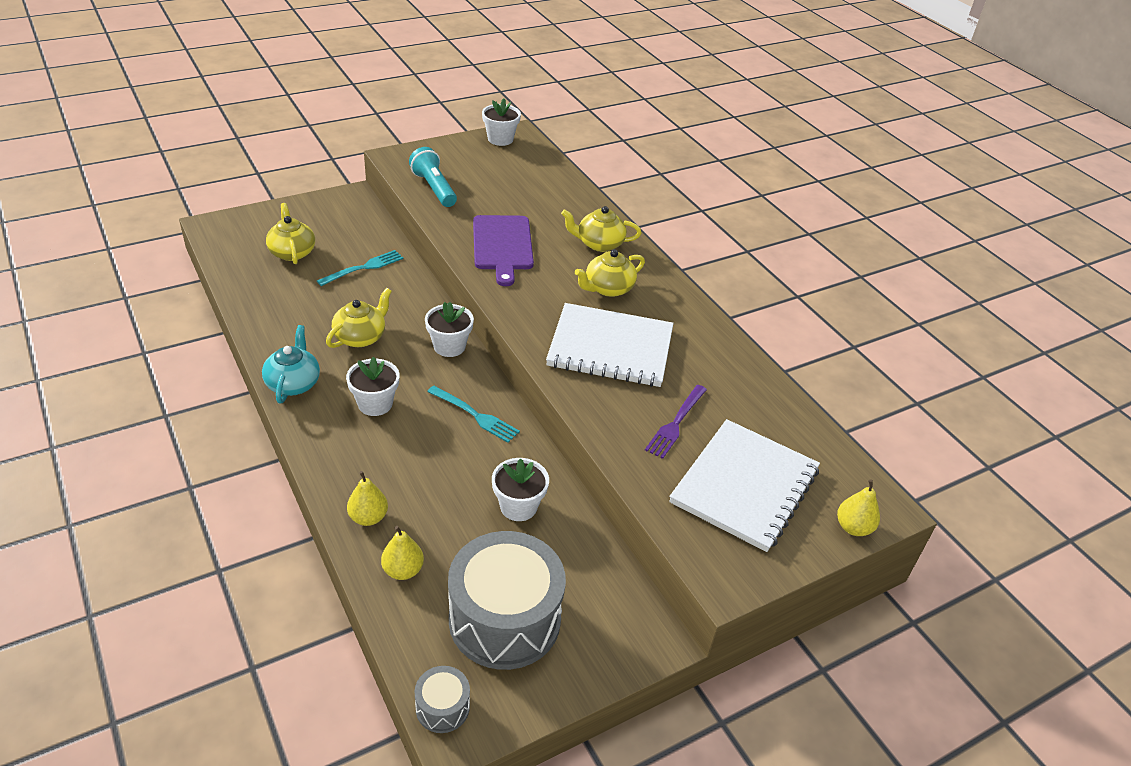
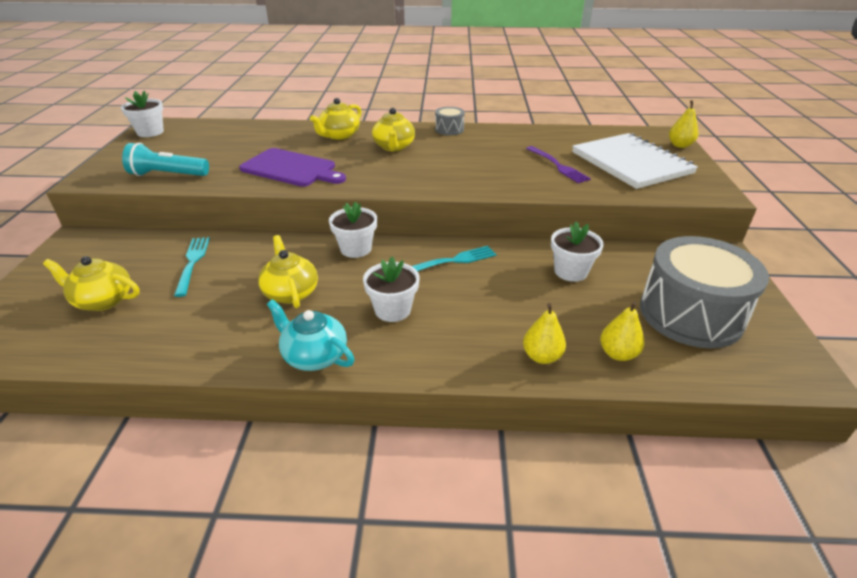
camera: 55 degrees left, 5 degrees down
(442, 707) = (782, 375): grey drum -> grey drum (449, 129)
(610, 348) = (460, 164): white notebook -> none

